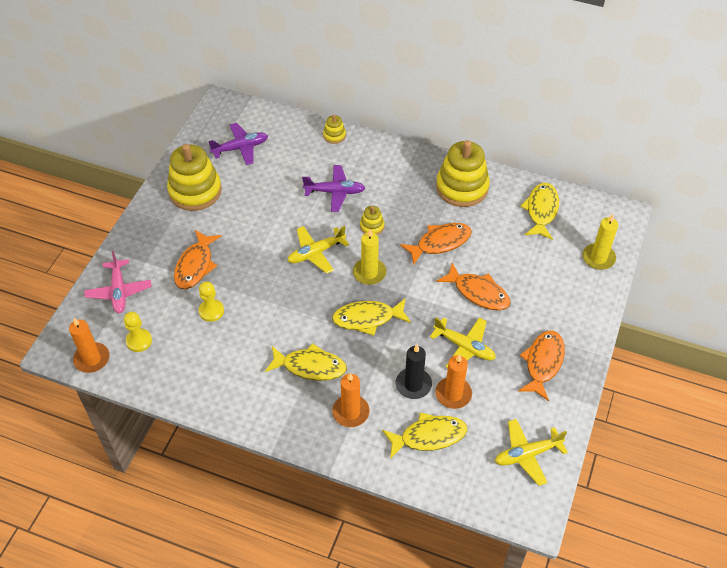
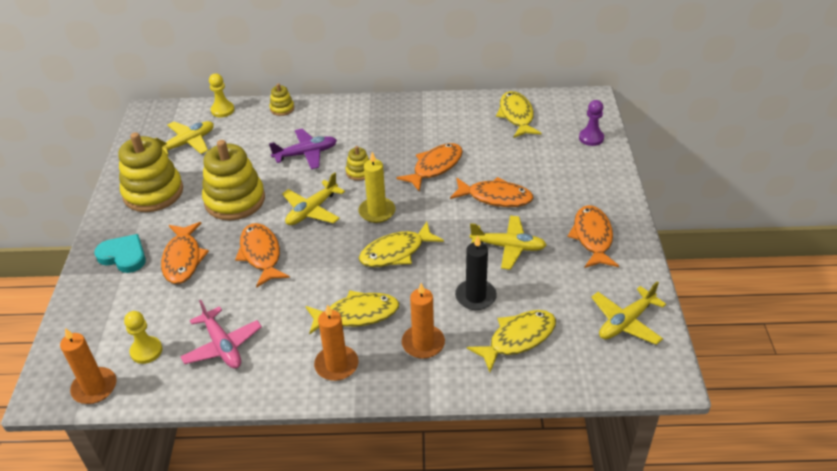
camera: 20 degrees left, 10 degrees down
(119, 291) = (102, 309): pink plane -> pink plane (222, 346)
(151, 246) = (123, 256): none -> turquoise heart
(211, 311) = (220, 296): yellow pawn -> yellow pawn (222, 110)
(241, 148) = (187, 143): purple plane -> yellow plane
(258, 282) = (261, 254): none -> orange fish
(453, 394) = (521, 292): orange candle -> orange candle (336, 365)
(462, 187) = (431, 117): yellow stacking toy -> yellow stacking toy (235, 200)
(598, 258) = (591, 138): yellow candle -> purple pawn

